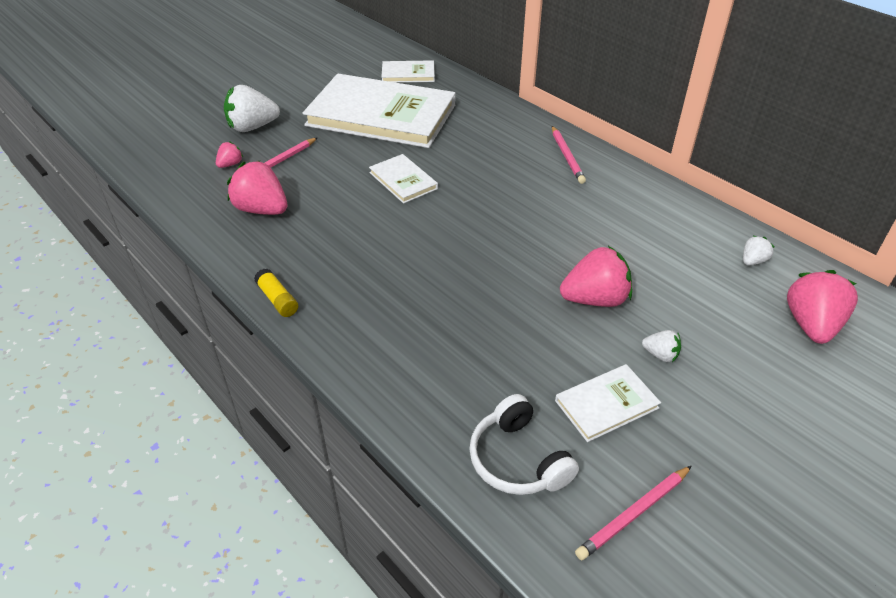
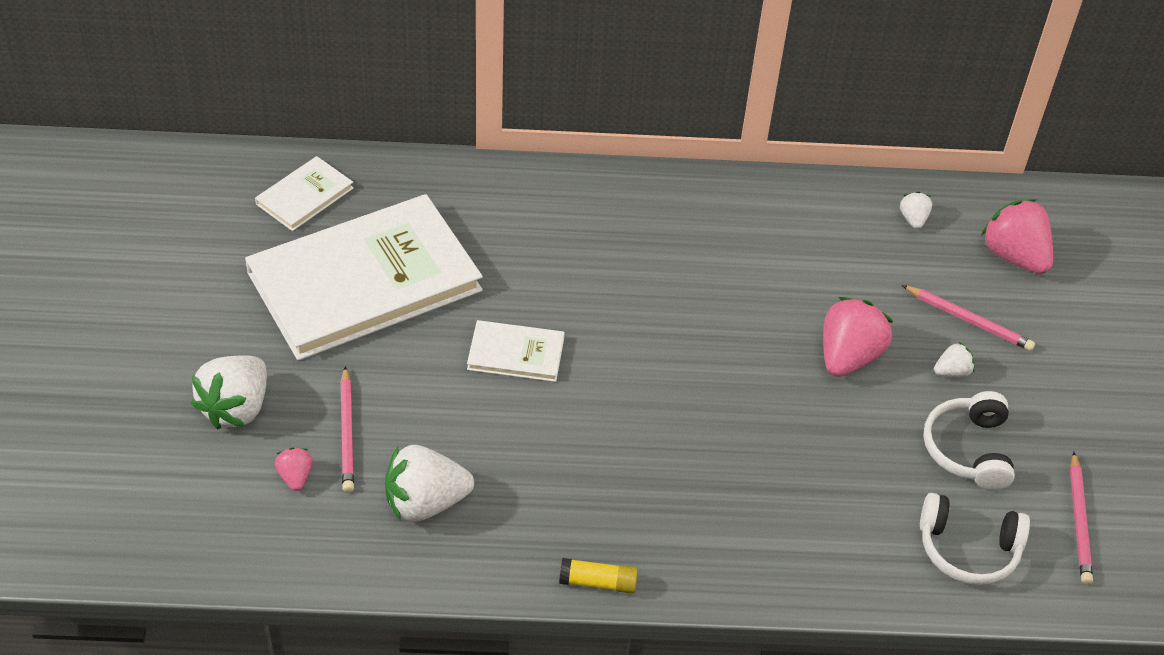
camera: 50 degrees left, 5 degrees up
(262, 210) = (425, 503): pink strawberry -> white strawberry
(567, 156) = (630, 204): pink pencil -> pink pencil (968, 320)
(606, 404) = (968, 449): white book -> white headphones

